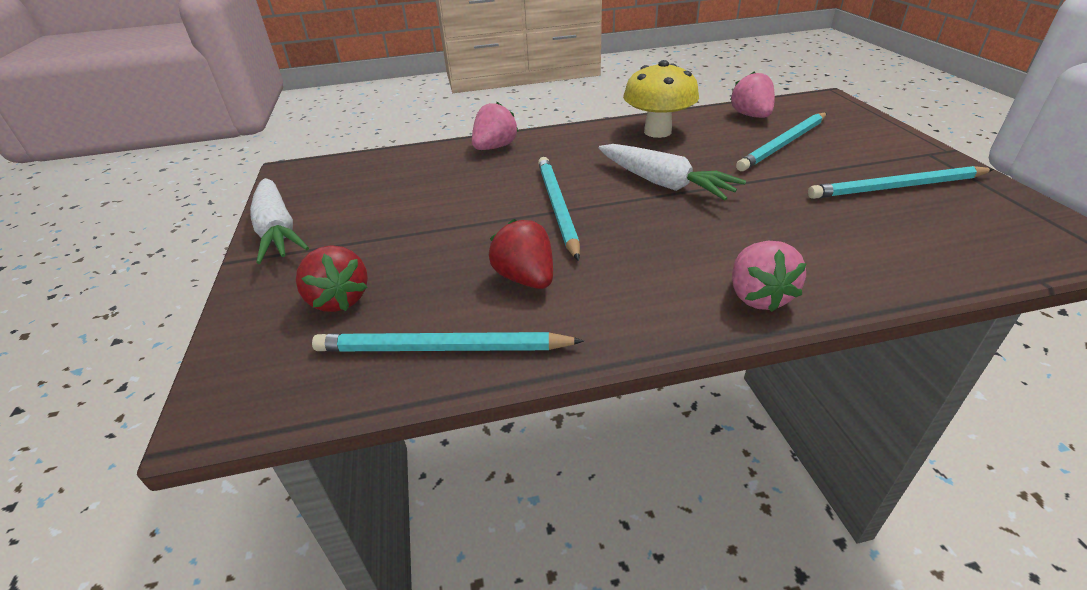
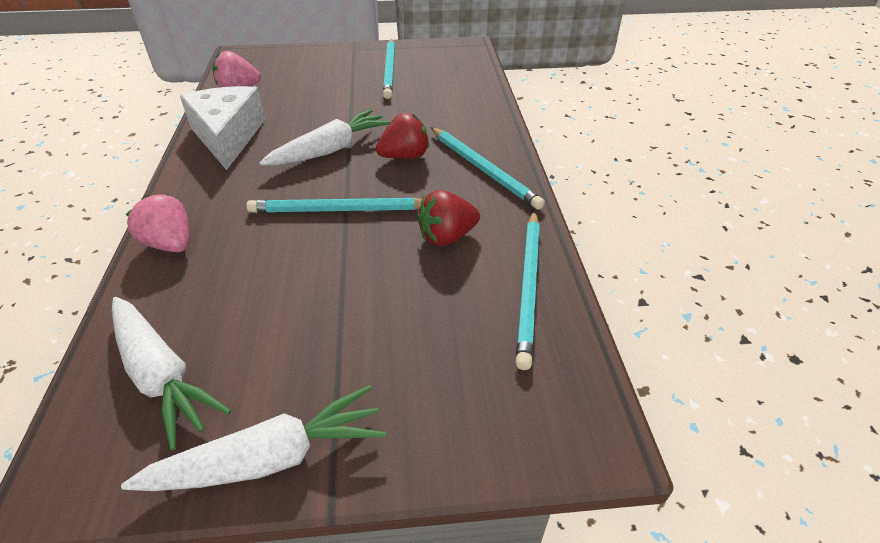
camera: 85 degrees left, 5 degrees up
(339, 299) = (448, 364): red strawberry -> red strawberry (404, 156)
(361, 178) = (161, 375): none -> white carrot
(657, 132) = (228, 136): yellow mushroom -> white cheese
(758, 296) = (492, 142): pink strawberry -> none
(784, 144) = (302, 88): turquoise pencil -> turquoise pencil (483, 169)

